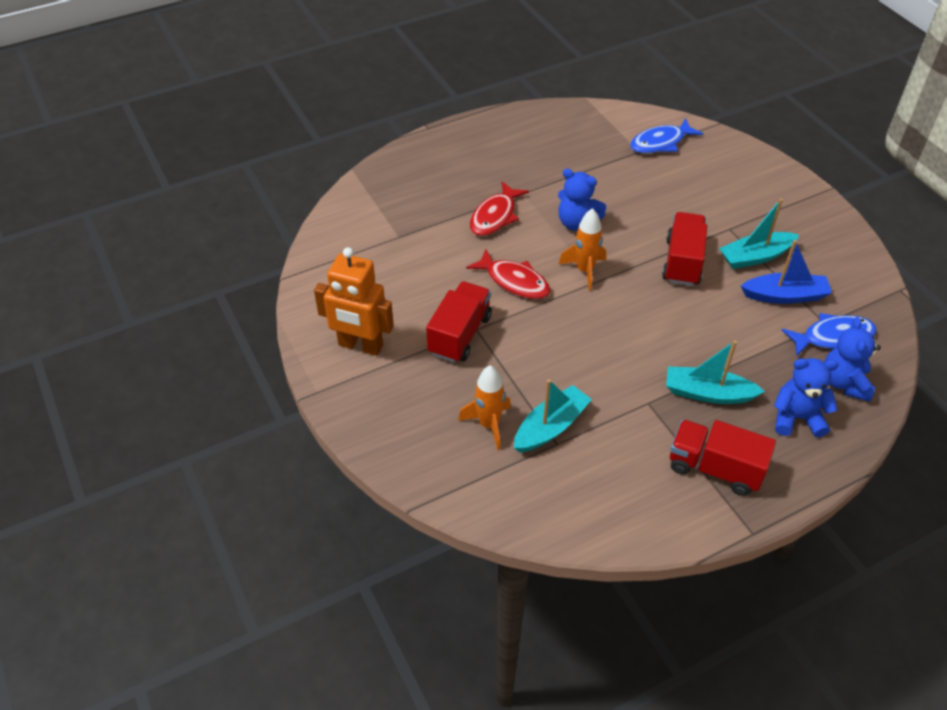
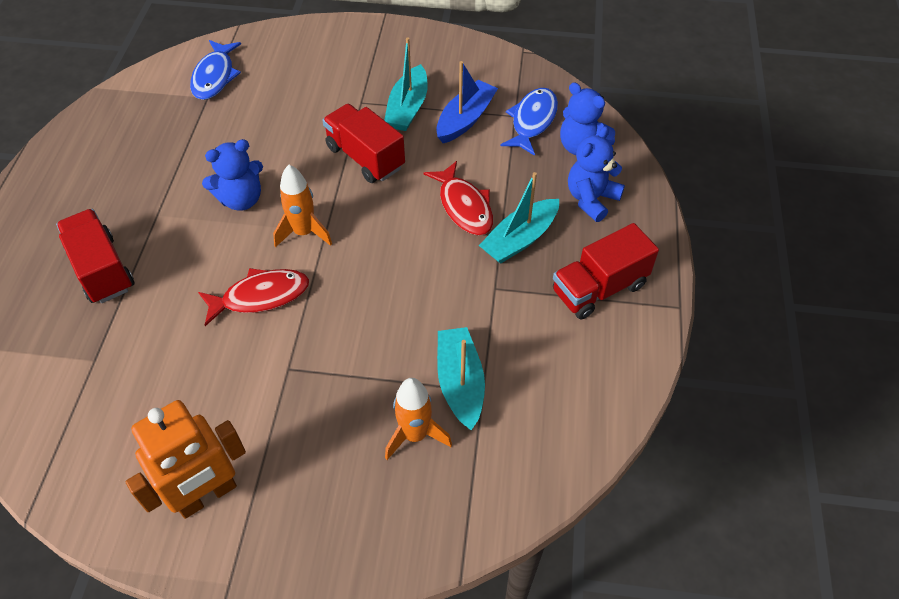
camera: 55 degrees left, 5 degrees up
(459, 335) = (282, 388): red truck -> red truck (102, 270)
(495, 216) = (161, 257): red fish -> red fish (464, 206)

